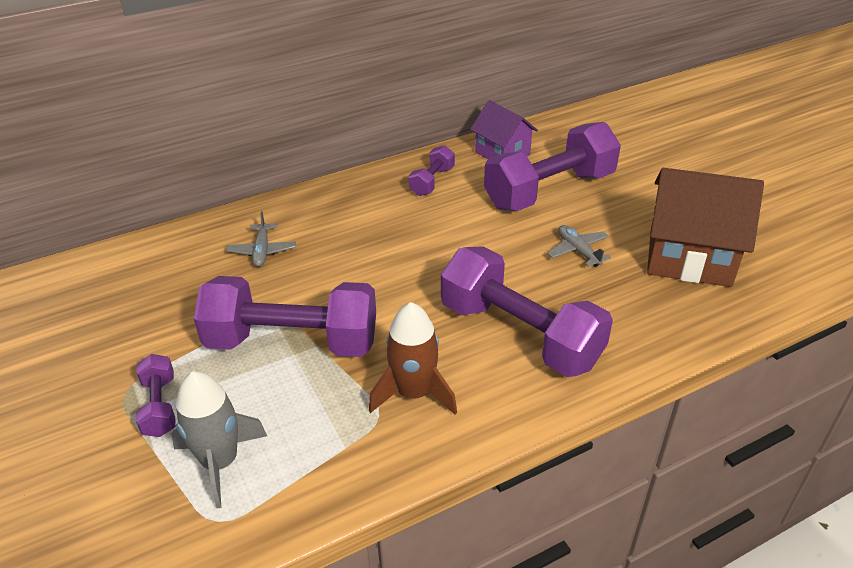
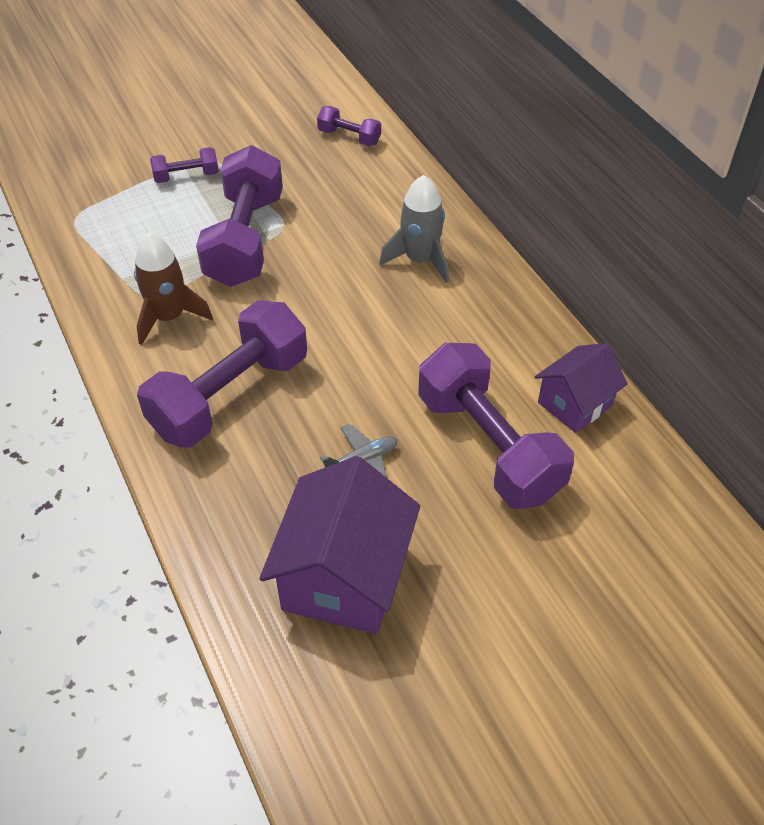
camera: 90 degrees right, 10 degrees up
(220, 462) = (125, 213): grey rocket -> grey rocket (420, 260)
(262, 251) = (374, 210): grey plane -> none
(432, 181) = (502, 333): purple dumbbell -> purple dumbbell (349, 137)
(689, 257) = (344, 577): brown house -> purple house

